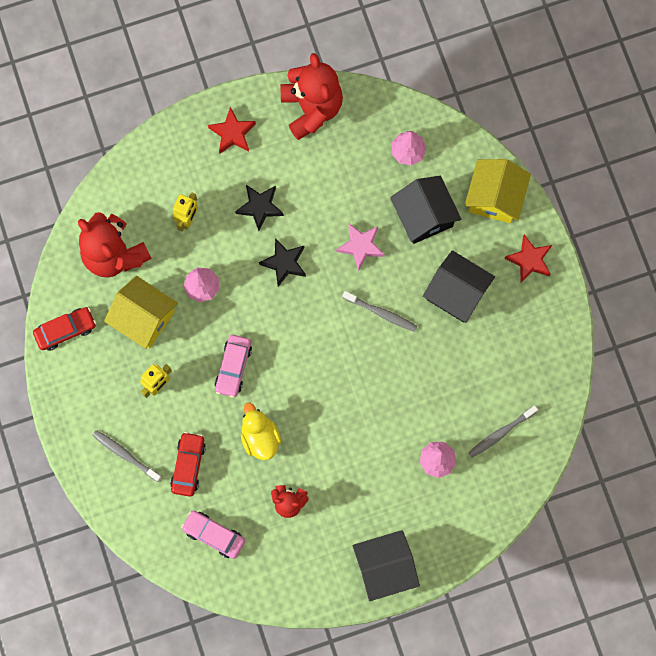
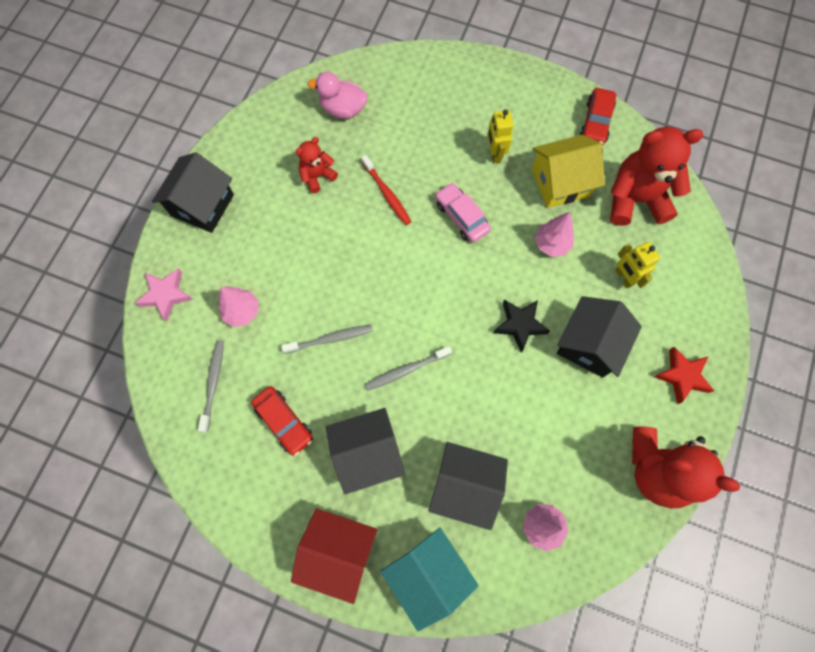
camera: 130 degrees right, 5 degrees down
(125, 455) = (459, 94): grey toothbrush -> grey toothbrush (330, 339)
(188, 465) = (411, 129): red car -> red car (284, 422)
(214, 535) = (343, 109): pink car -> pink duck
(260, 207) = (589, 344): black star -> black house
(260, 437) = (387, 194): yellow duck -> red toothbrush
(361, 246) = (482, 402): pink star -> pink star (166, 295)
(494, 197) = (428, 574): yellow house -> turquoise house
(529, 260) = (338, 552): red star -> red house

